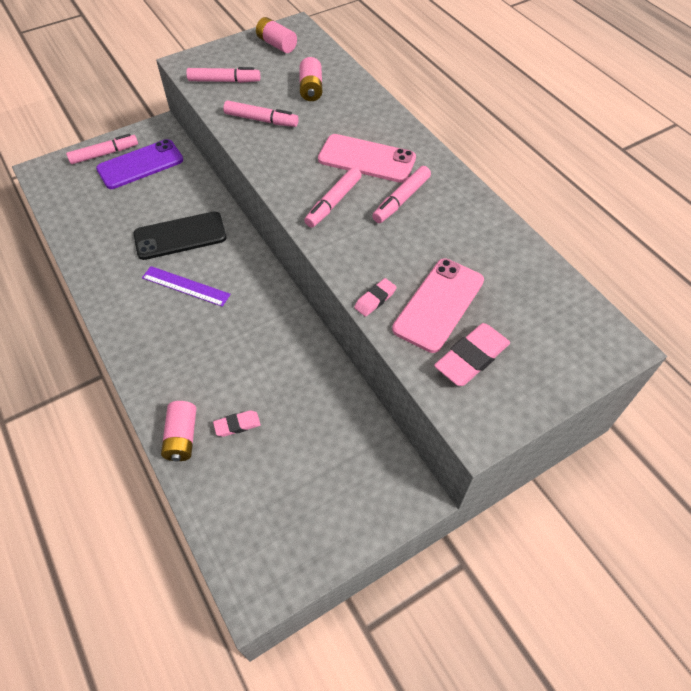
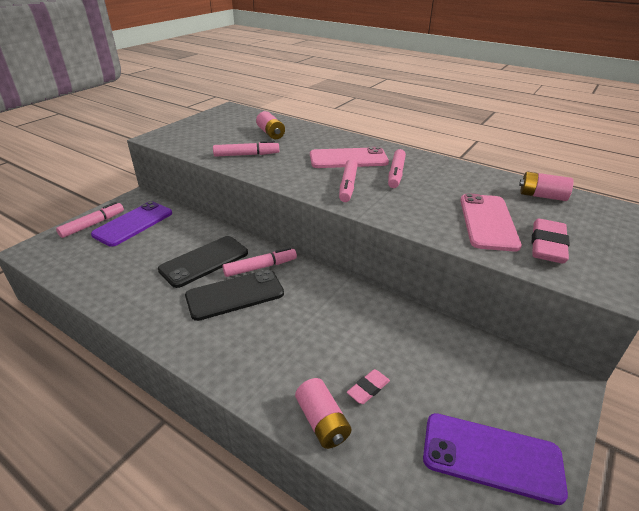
camera: 25 degrees left, 20 degrees down
(186, 286) = (235, 295): purple ruler -> black phone
(224, 81) = (197, 141): pink marker -> pink marker (260, 267)
(277, 44) = (223, 118): pink battery -> pink battery (542, 196)
(291, 523) = (491, 456): none -> purple phone
(375, 299) = (439, 231): pink eraser -> none

